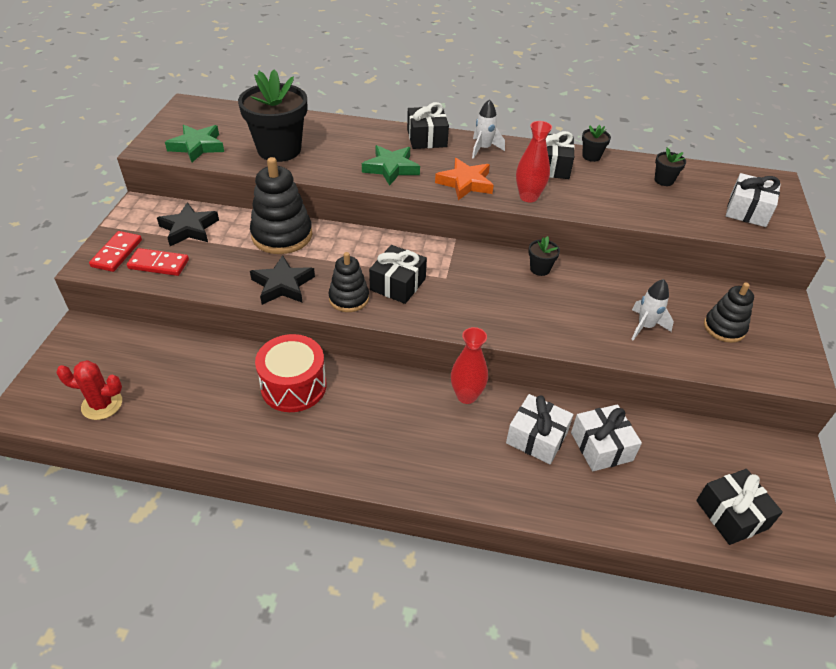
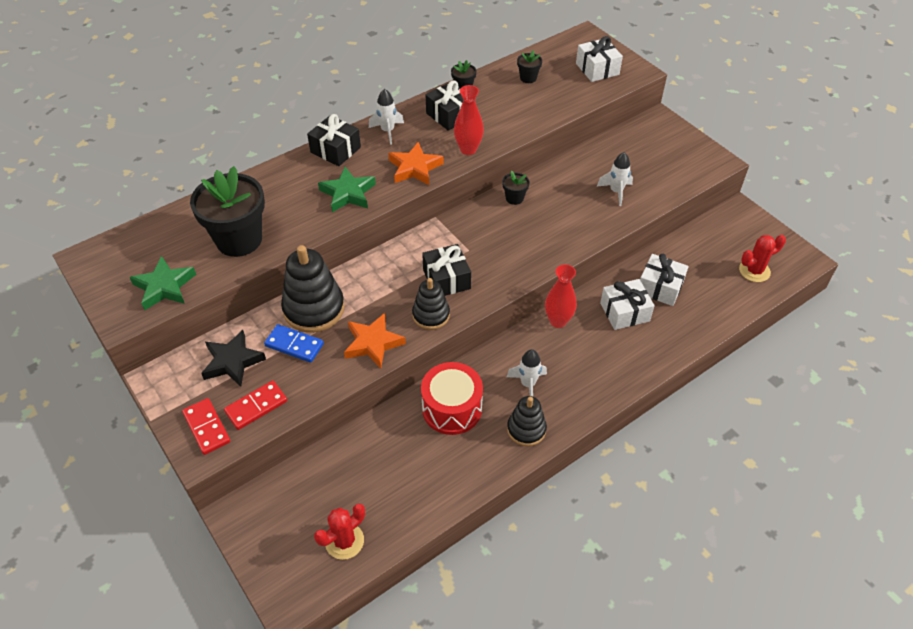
camera: 45 degrees left, 5 degrees up
(236, 247) = (294, 345): none -> blue domino
(283, 285) = (373, 343): black star -> orange star
(372, 420) = (528, 384): none -> white rocket
(724, 328) = (653, 160): black stacking toy -> black stacking toy (526, 429)
(731, 514) = (754, 271): black gift -> red cactus

